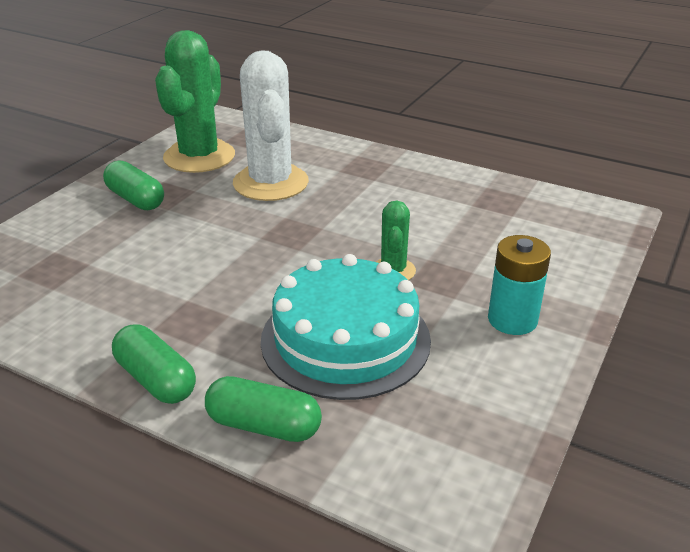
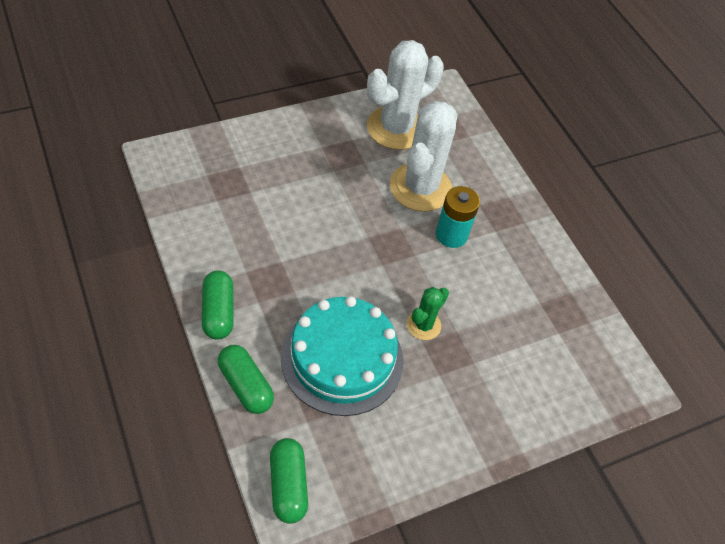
camera: 30 degrees right, 20 degrees up
(136, 199) = (321, 147): green capsule -> green capsule (288, 485)
(199, 157) = (396, 128): green cactus -> white cactus
(512, 320) = (456, 419): turquoise battery -> turquoise battery (451, 235)

